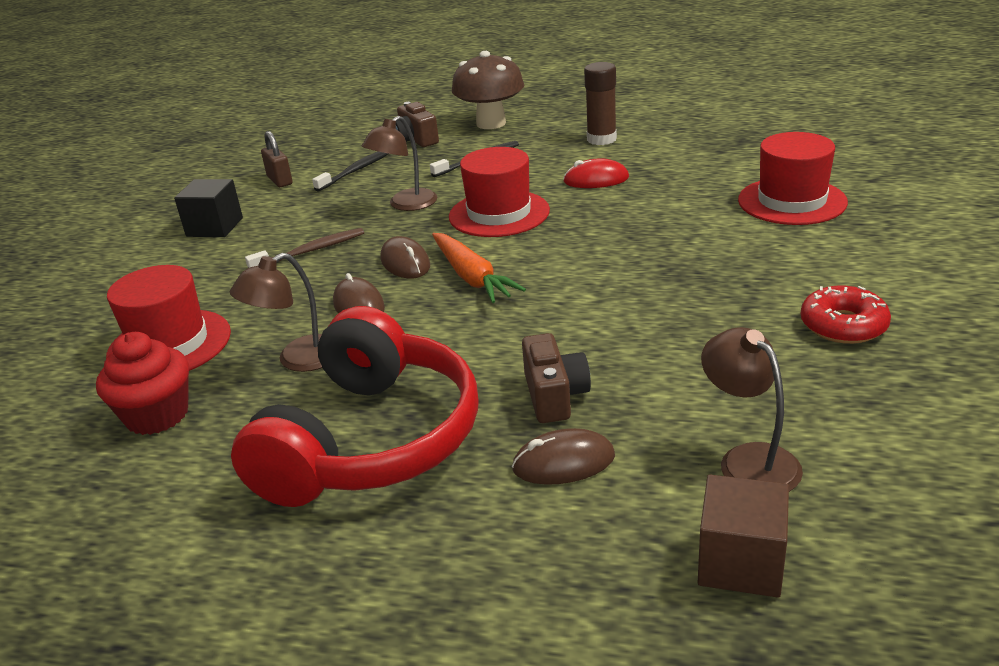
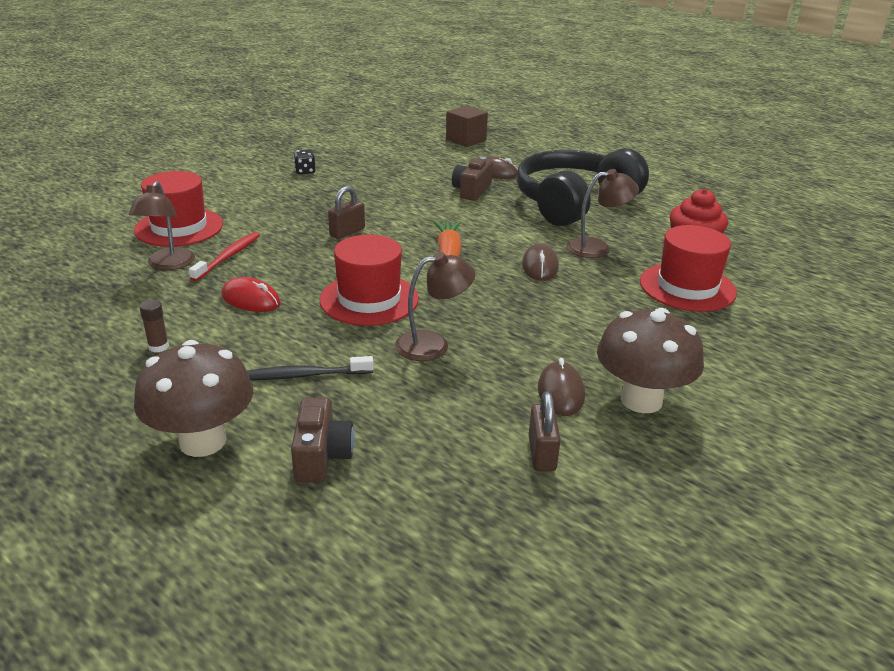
camera: 155 degrees left, 0 degrees up
(214, 227) = (641, 400): black cube -> brown mushroom
(310, 251) = (552, 326): brown toothbrush -> none
(356, 171) = (441, 425): black toothbrush -> none
(371, 440) = (573, 202): red headphones -> black headphones
(405, 262) = (483, 285): brown mouse -> brown mouse (560, 392)
(601, 139) = (158, 347): brown glue stick -> brown glue stick, size x0.54
(620, 262) = (347, 232): none -> brown padlock
(684, 197) = (228, 257): none -> red toothbrush
(749, 459) = (424, 154): brown lamp -> brown lamp (168, 264)
(843, 325) = (305, 171): red donut -> black dice

